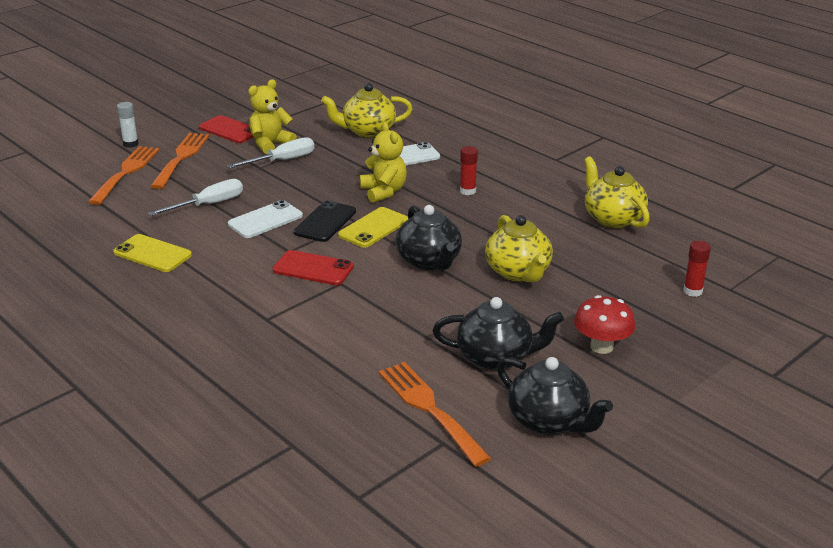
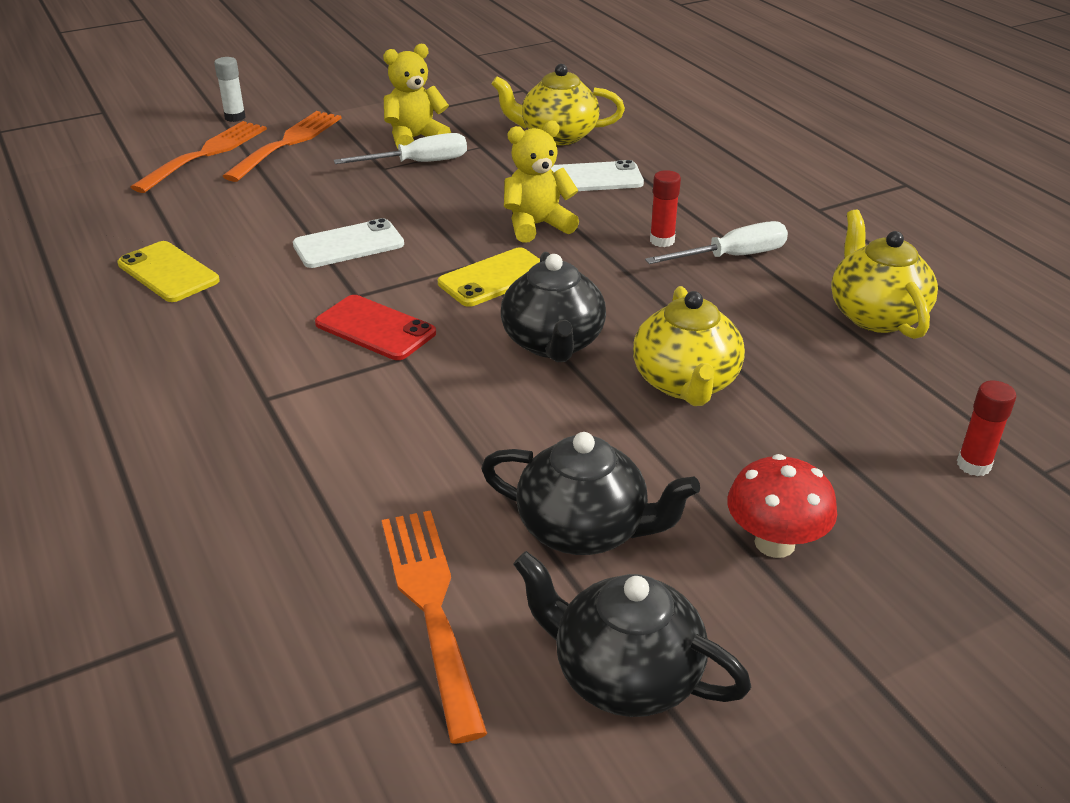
camera: 15 degrees right, 5 degrees up
(209, 204) = (285, 212): white screwdriver -> white screwdriver (732, 257)
(230, 130) = (372, 113): red phone -> none
(325, 222) = (430, 259): black phone -> none
(384, 192) = (537, 225): yellow teddy bear -> yellow teddy bear turned 105 degrees counterclockwise
(549, 421) = (624, 675): black teapot -> black teapot turned 150 degrees clockwise

